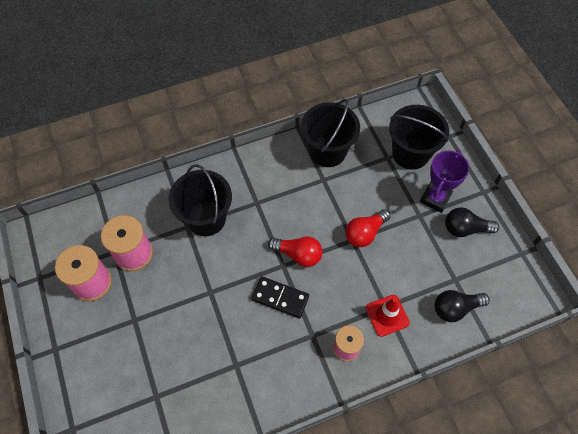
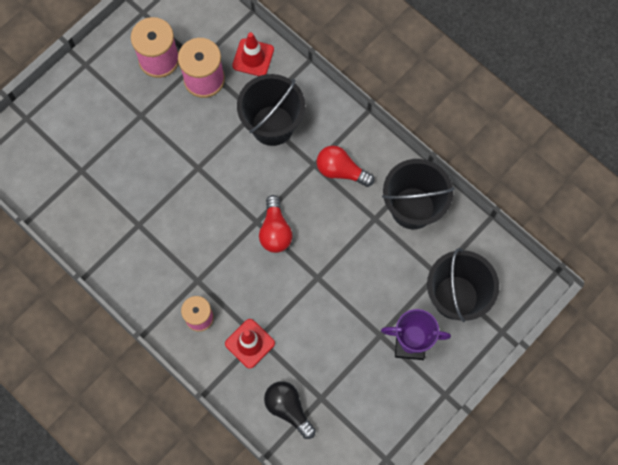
camera: 65 degrees right, 10 degrees up
(138, 208) = (253, 58): none -> red traffic cone
(280, 298) = (221, 234): black domino -> none
(365, 233) = (331, 286): red light bulb -> red light bulb (341, 171)
(465, 229) = (387, 389): black light bulb -> none

